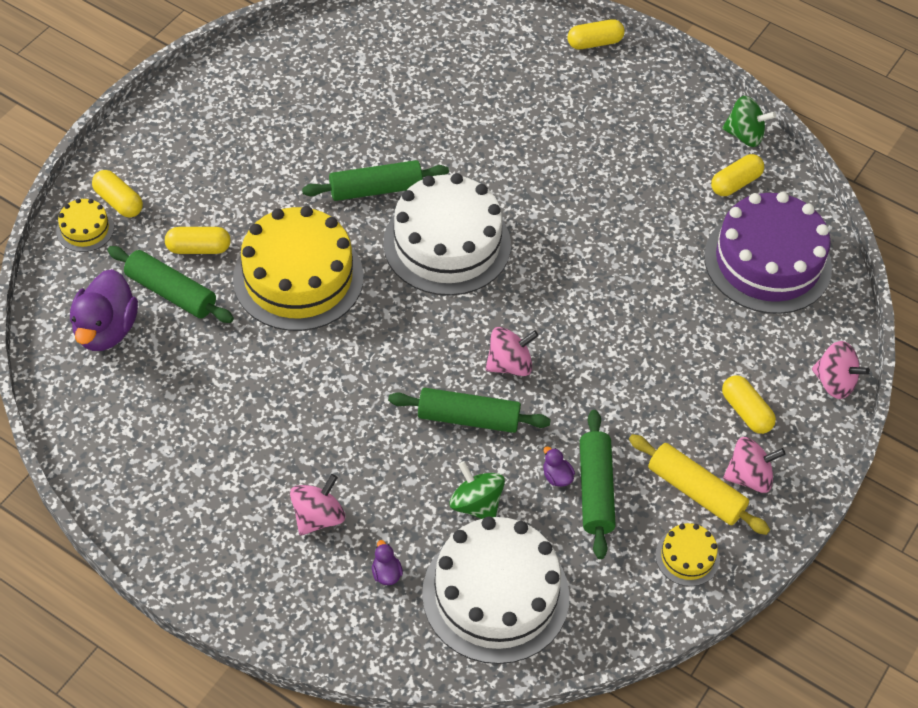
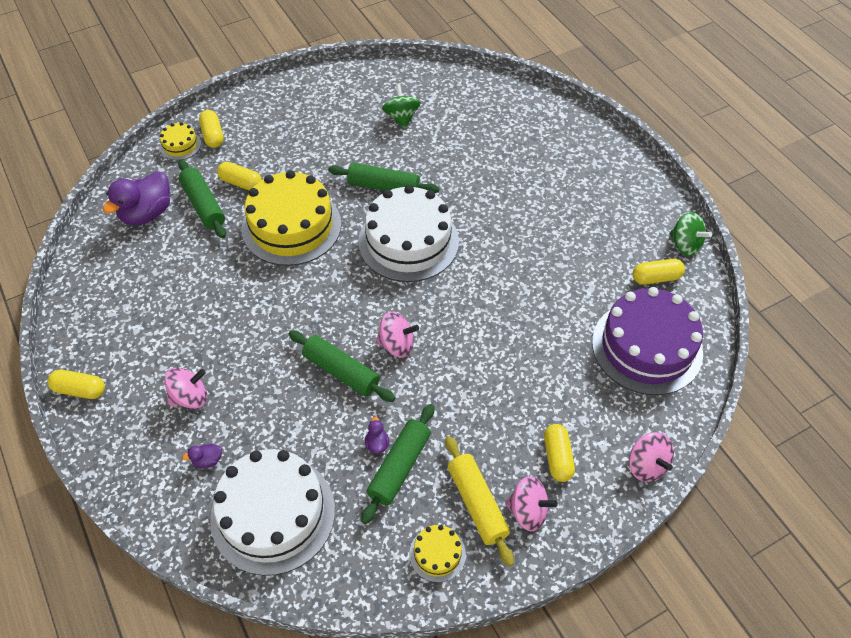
camera: 30 degrees right, 0 degrees up
(386, 573) = (207, 460): purple duck -> purple duck turned 120 degrees counterclockwise
(476, 504) = (304, 438): green spinning top -> green spinning top (401, 118)
(594, 43) = (607, 140): yellow capsule -> yellow capsule (80, 390)

